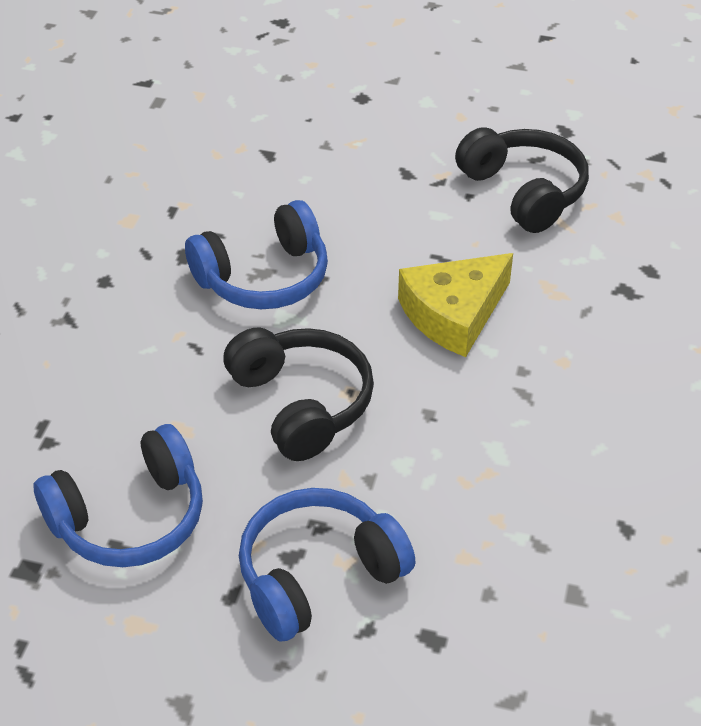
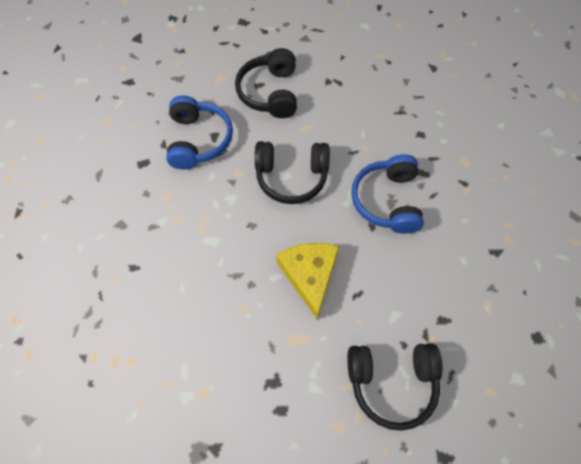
camera: 120 degrees right, 20 degrees up
(130, 518) = (270, 93): blue headphones -> black headphones

